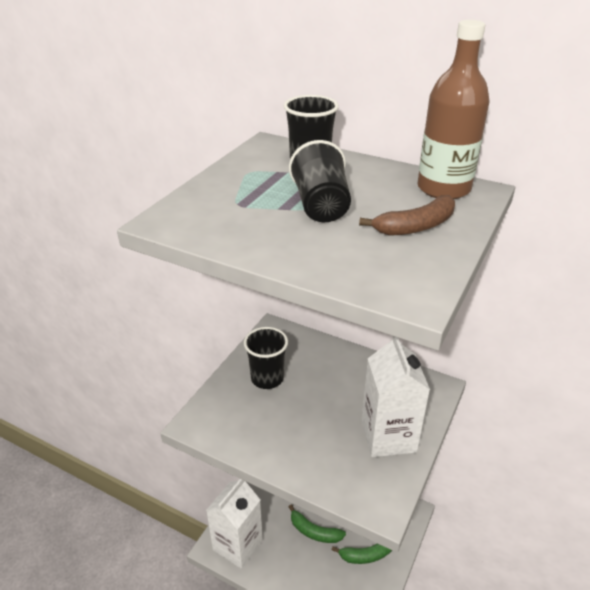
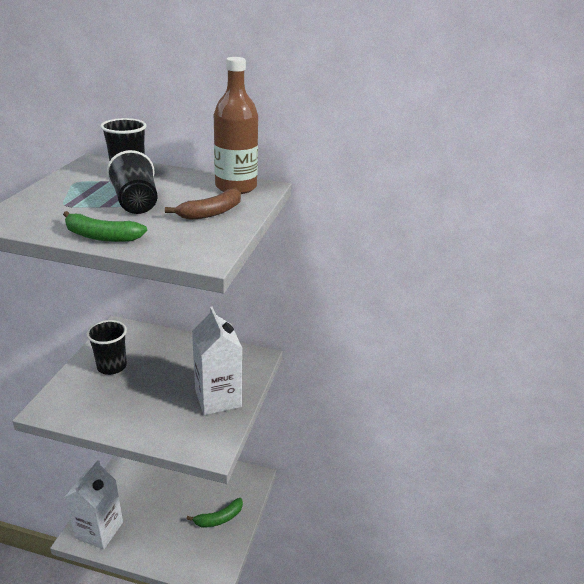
camera: 15 degrees left, 5 degrees down
(314, 531) = (170, 507): green banana -> green banana (101, 236)

